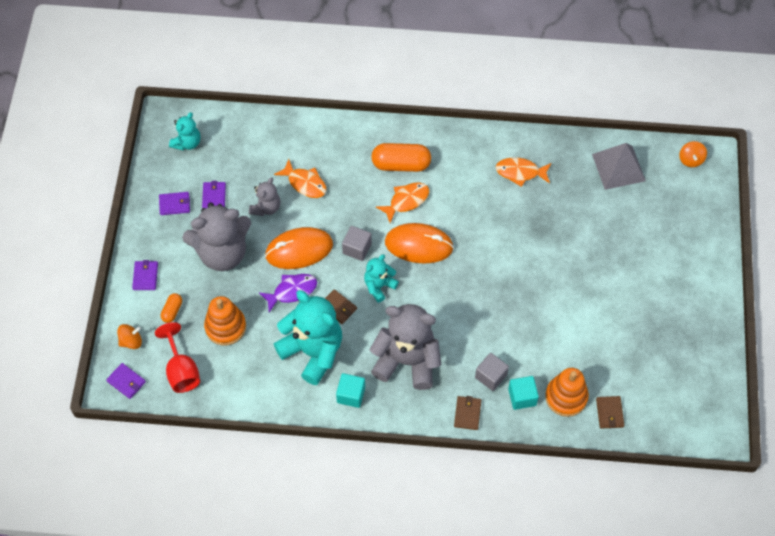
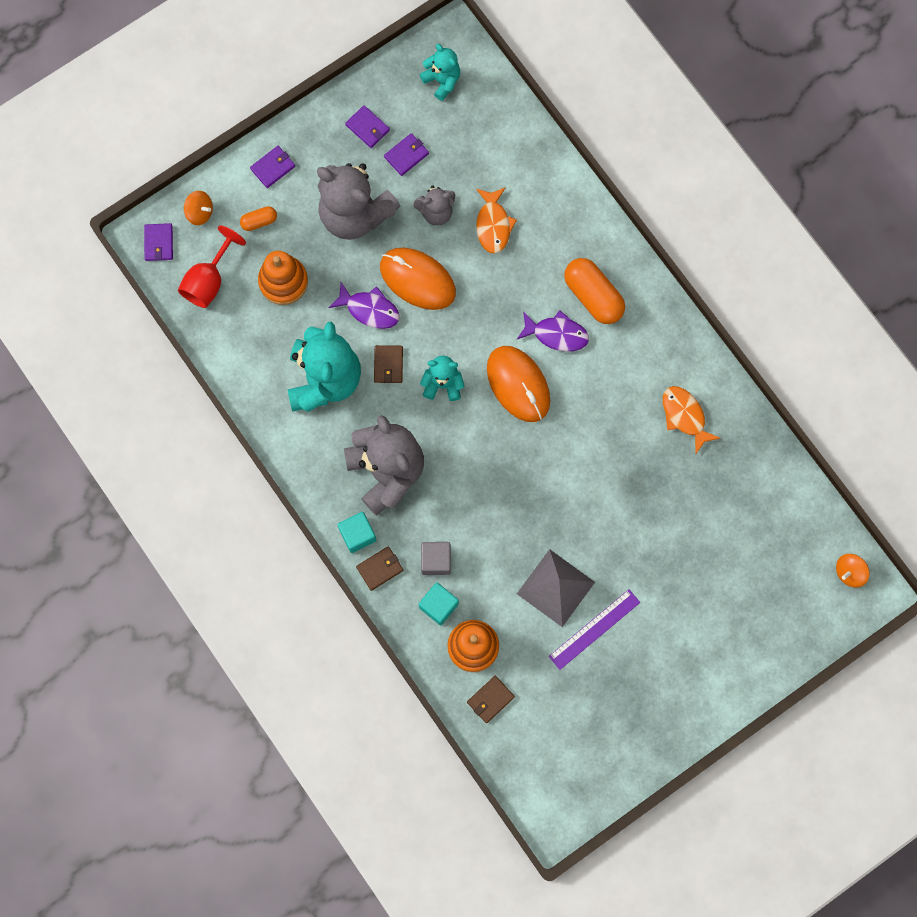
camera: 50 degrees right, 15 degrees up
(187, 143) = (442, 81): turquoise teddy bear -> turquoise teddy bear turned 120 degrees counterclockwise
(351, 395) = (310, 449): turquoise cube -> turquoise cube (357, 535)
(357, 248) = (465, 331): grey cube -> none
(406, 201) = (556, 334): orange fish -> purple fish
(612, 319) = (594, 629): none -> purple ruler
(618, 167) = (776, 507): grey pyramid -> grey pyramid (556, 587)

